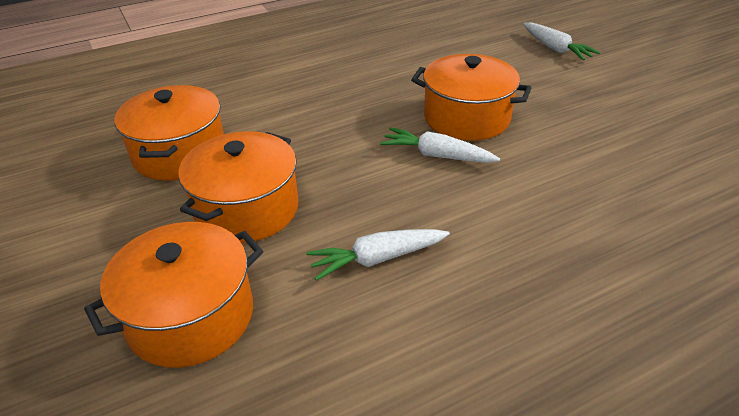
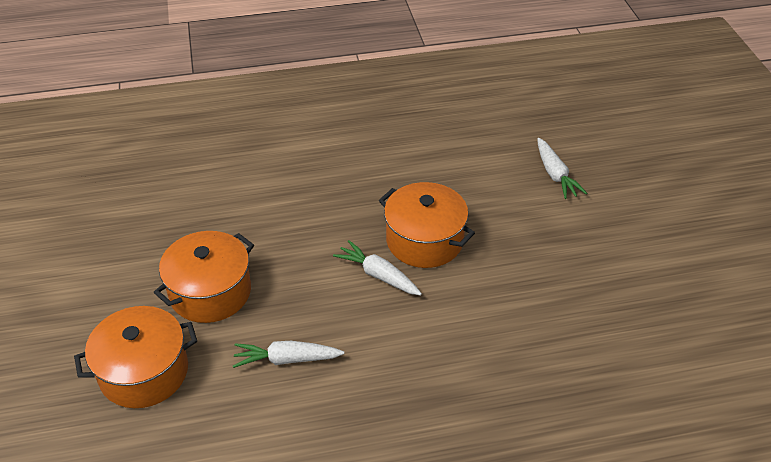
camera: 15 degrees right, 5 degrees up
(180, 154) = (177, 226): orange pot -> none

